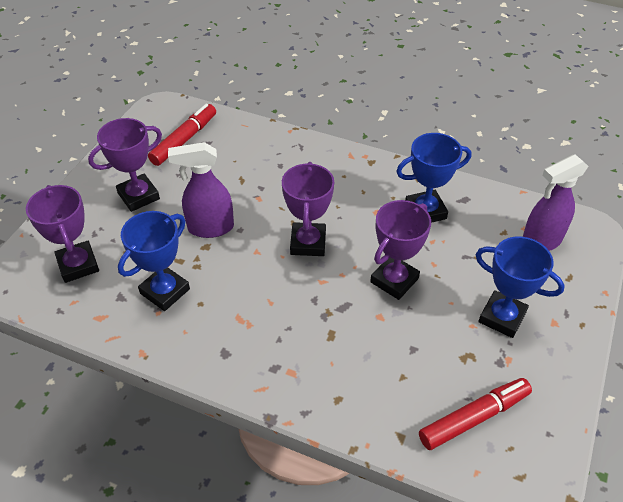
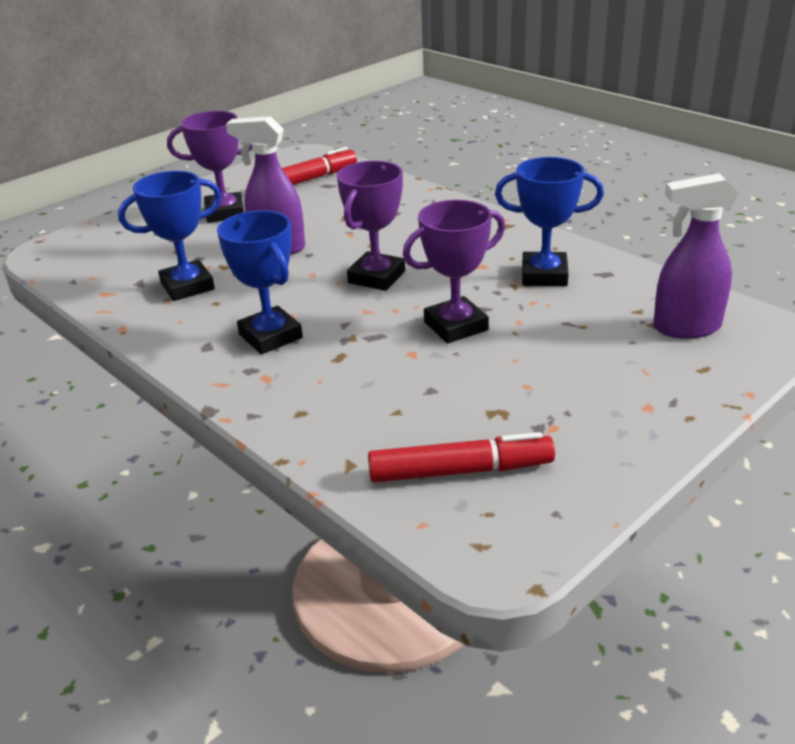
camera: 25 degrees right, 15 degrees down
(78, 265) = (121, 252): purple trophy -> none
(502, 317) = (574, 386): blue trophy -> blue trophy (270, 336)

